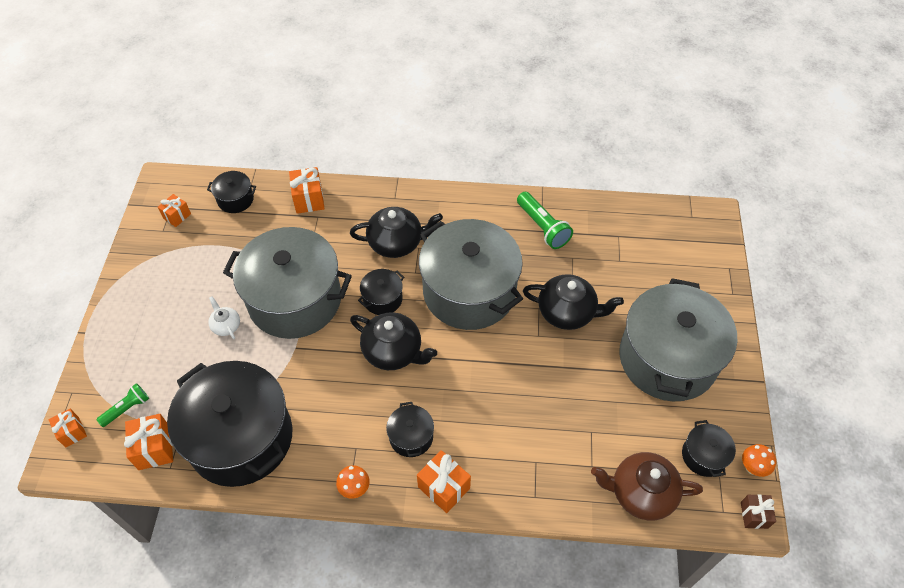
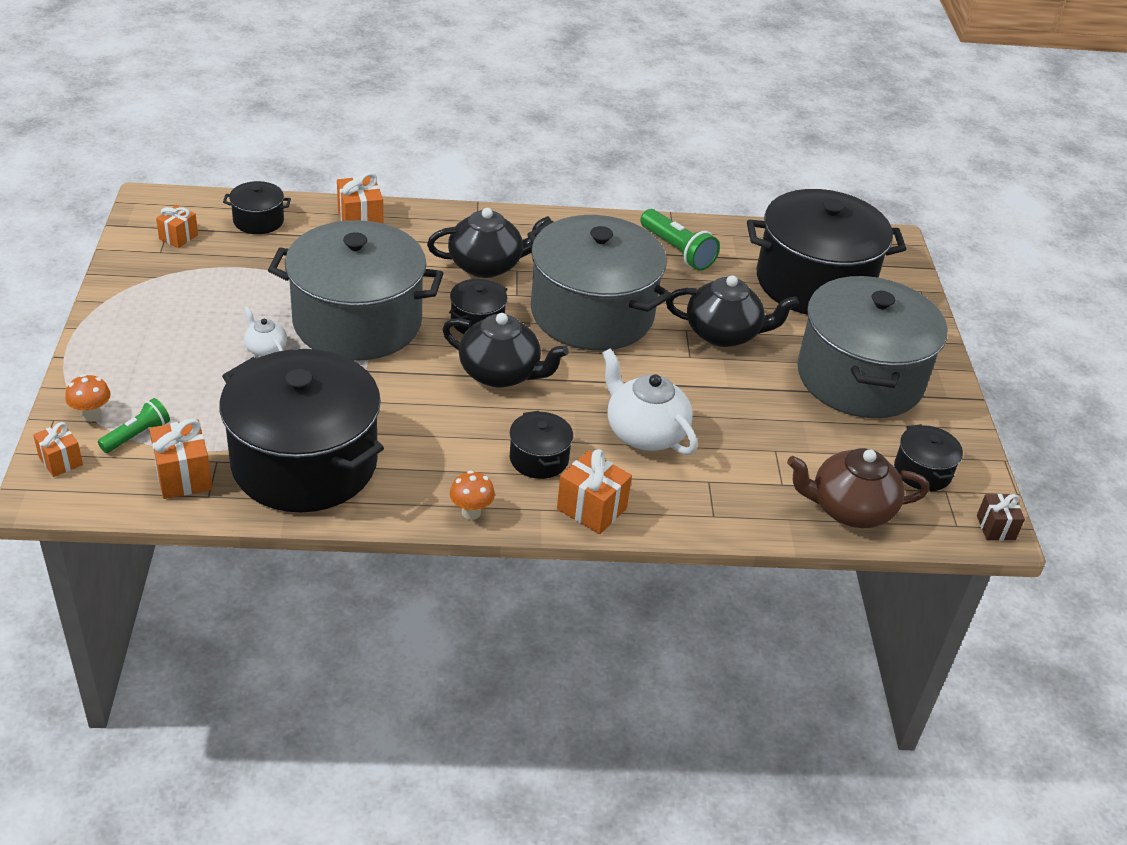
camera: 10 degrees left, 15 degrees down
(493, 412) = (644, 433): none -> white teapot
(645, 260) = (814, 283): none -> black pot
(752, 467) = (985, 482): orange mushroom -> orange mushroom (92, 415)

